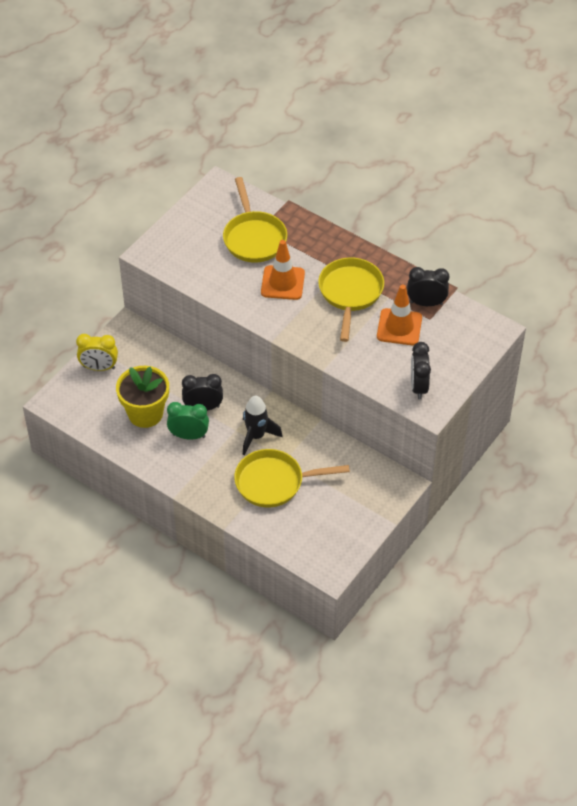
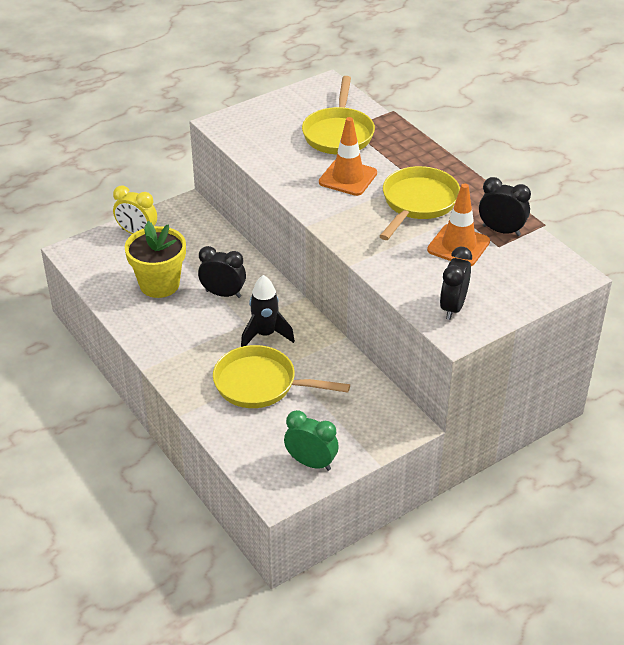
camera: 20 degrees right, 10 degrees down
(189, 435) = (193, 316): green clock -> green clock (311, 463)

